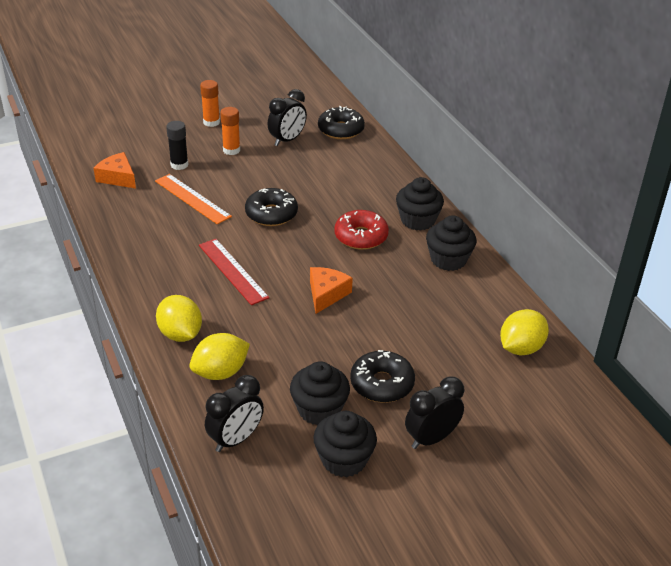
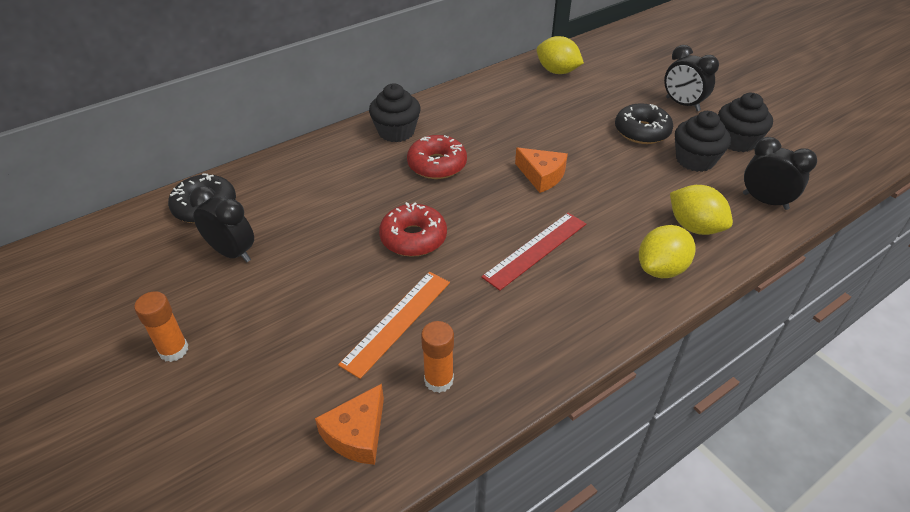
camera: 100 degrees left, 5 degrees up
(179, 165) = (309, 360): black glue stick -> none
(231, 150) = (262, 307): orange glue stick -> orange glue stick (438, 380)
(271, 214) = (413, 238): black donut -> red donut
(326, 294) = (541, 176): orange cheese -> orange cheese turned 150 degrees counterclockwise
(448, 260) = (455, 110): black cupcake -> none

